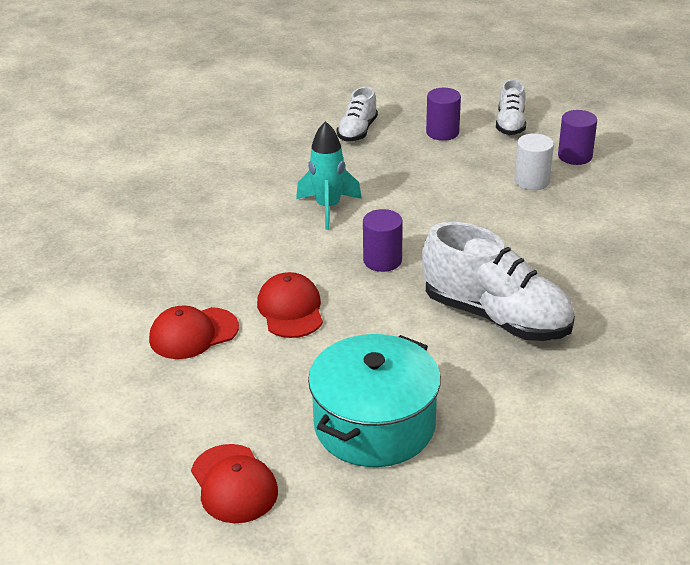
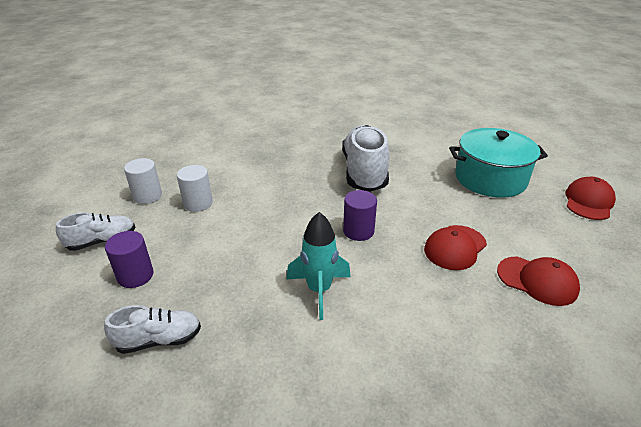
camera: 125 degrees left, 0 degrees up
(575, 156) = (147, 196): purple cylinder -> white cylinder

